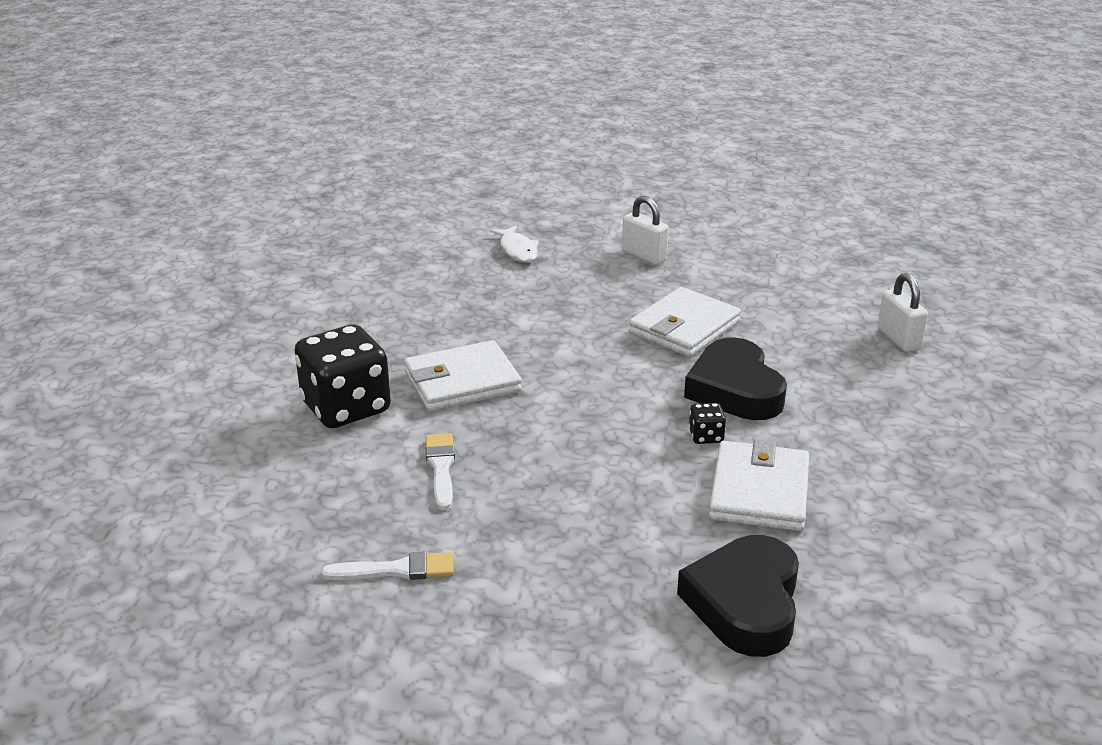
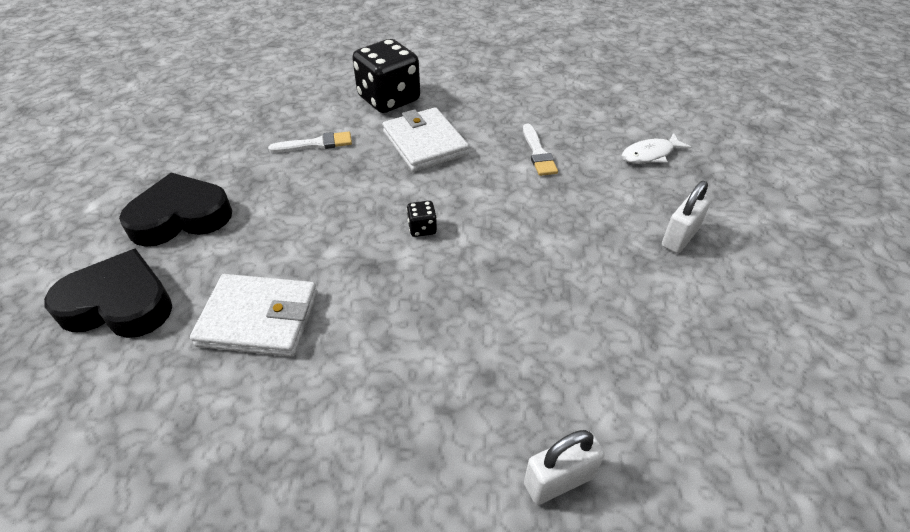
camera: 85 degrees right, 15 degrees up
(396, 570) = (212, 138): white brush -> white brush (538, 153)
(684, 327) = (537, 269): white wallet -> none
(706, 436) = (346, 283): black dice -> black dice (422, 228)
(735, 389) = (425, 306): black heart -> black heart (181, 217)

